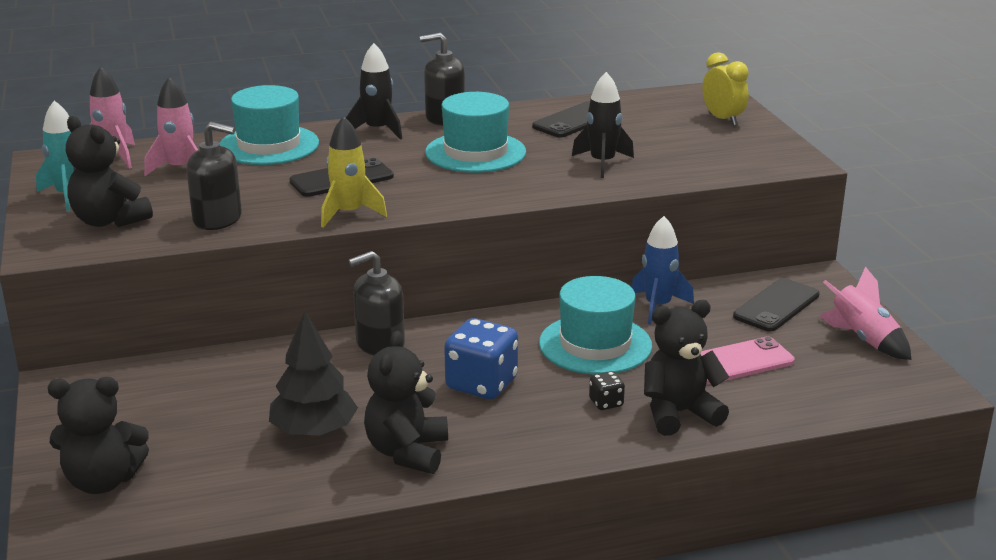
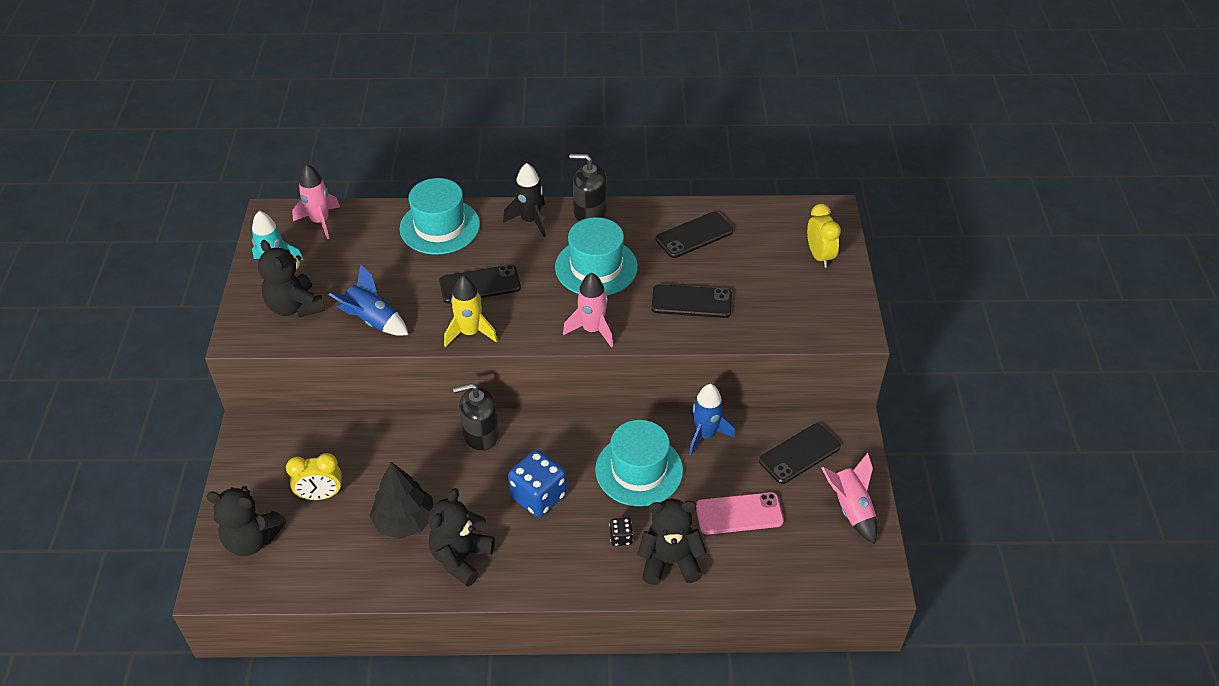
camera: 15 degrees right, 20 degrees up
(180, 169) = (364, 247): pink rocket -> pink rocket (592, 330)
(187, 426) = (321, 495): none -> yellow clock
(217, 219) = (372, 320): black soap dispenser -> blue rocket
(602, 163) = (691, 302): black rocket -> black phone

